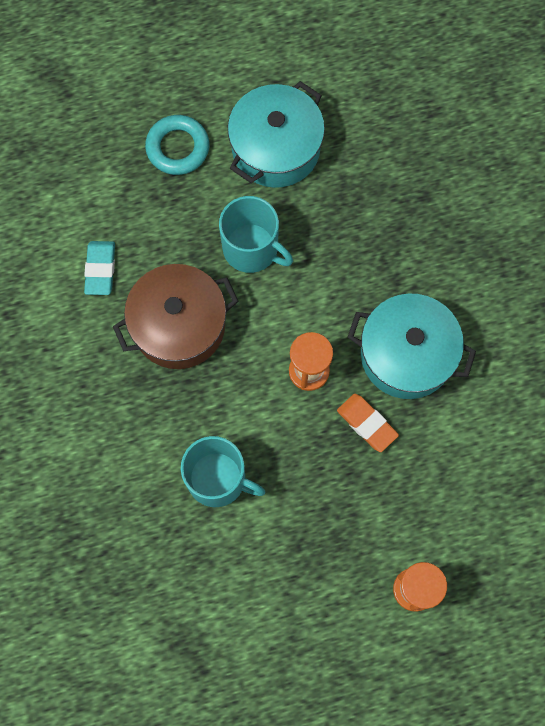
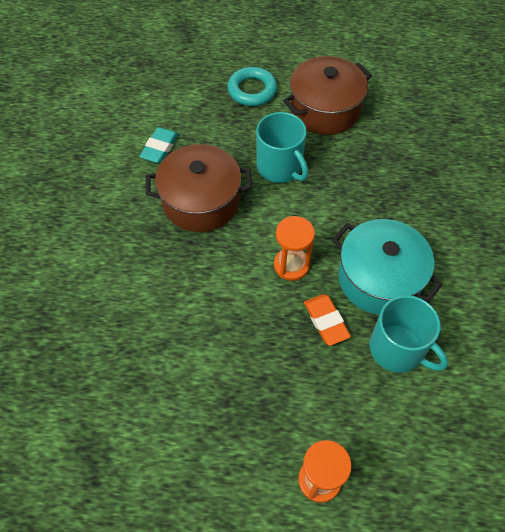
camera: 20 degrees right, 15 degrees down
(218, 479) = (181, 323): turquoise mug -> turquoise mug (398, 349)
(275, 148) = (325, 110): turquoise pot -> brown pot

